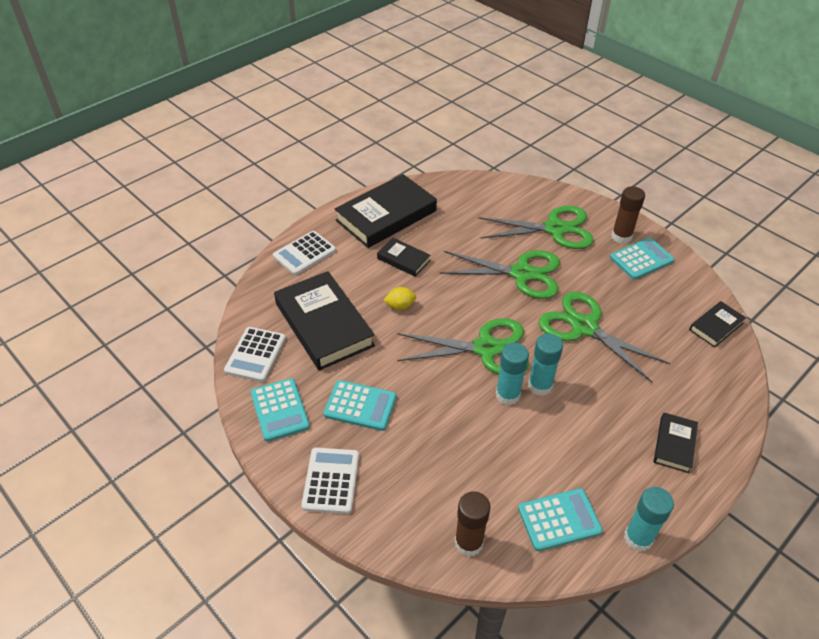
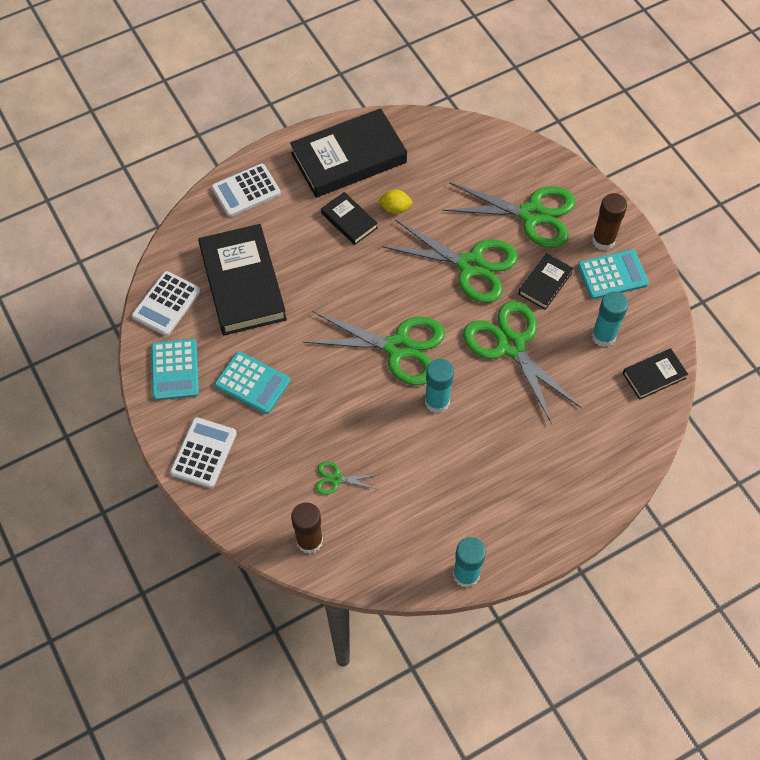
camera: 15 degrees right, 15 degrees up
(400, 306) = (327, 278): yellow lemon -> yellow lemon (395, 208)
(472, 475) = (336, 479): none -> green scissors
(507, 395) = (400, 404): turquoise glue stick -> turquoise glue stick (603, 336)
(559, 520) = (400, 540): turquoise calculator -> none
(674, 444) = (544, 494): black book -> black book (545, 283)

